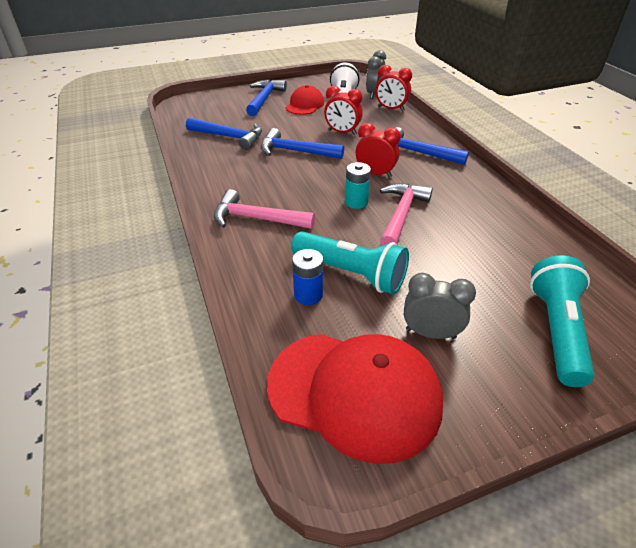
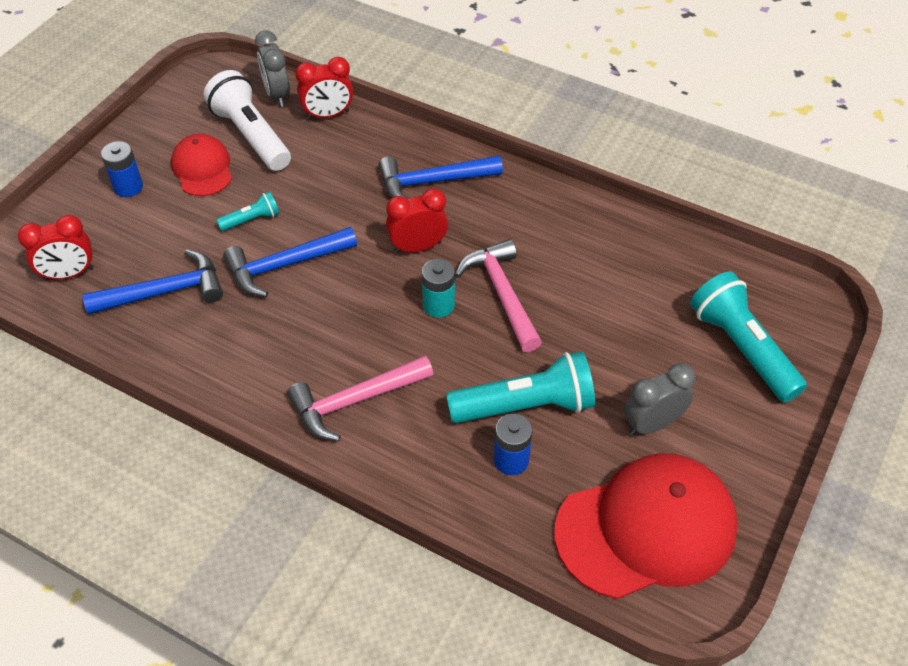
camera: 40 degrees left, 10 degrees up
(264, 99) = (128, 187): blue hammer -> blue battery
(303, 129) = (252, 220): none -> turquoise flashlight
(342, 132) = (309, 196): red clock -> red clock (69, 274)

